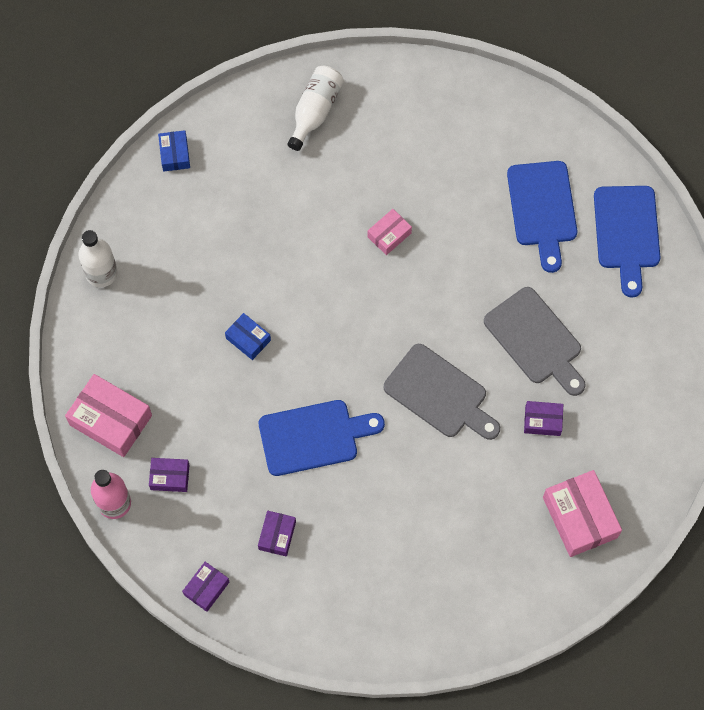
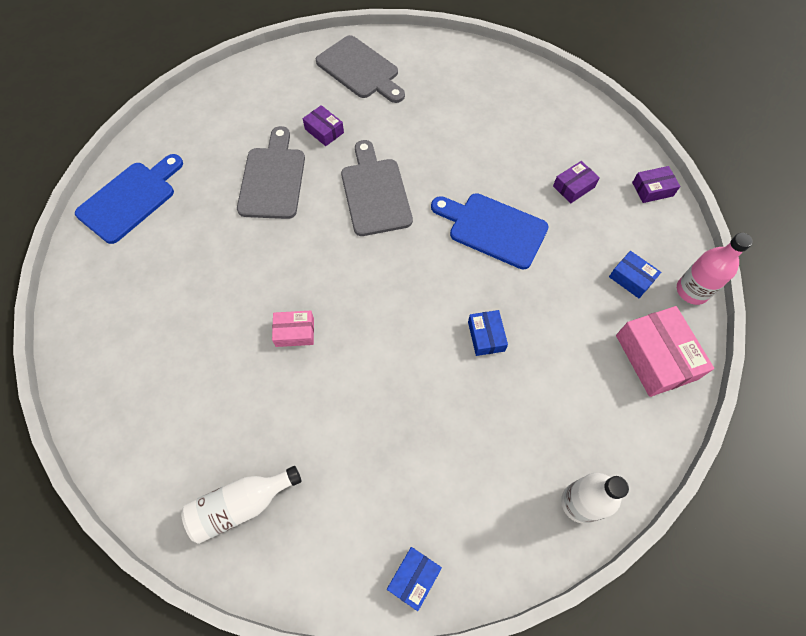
camera: 140 degrees left, 5 degrees down
(170, 477) = (631, 278): purple box -> blue box
(542, 209) = (163, 260): blue cutting board -> none
(580, 517) = (360, 70): pink box -> grey cutting board

